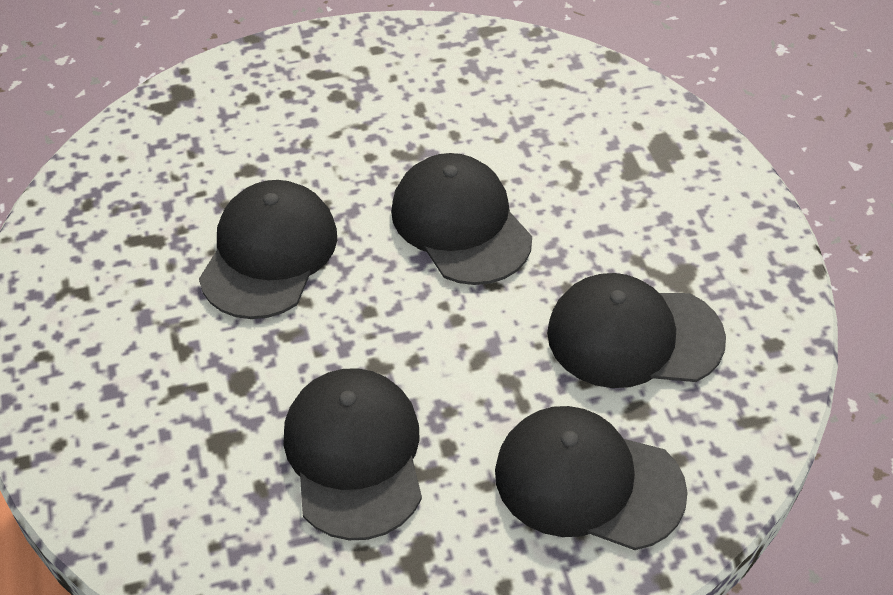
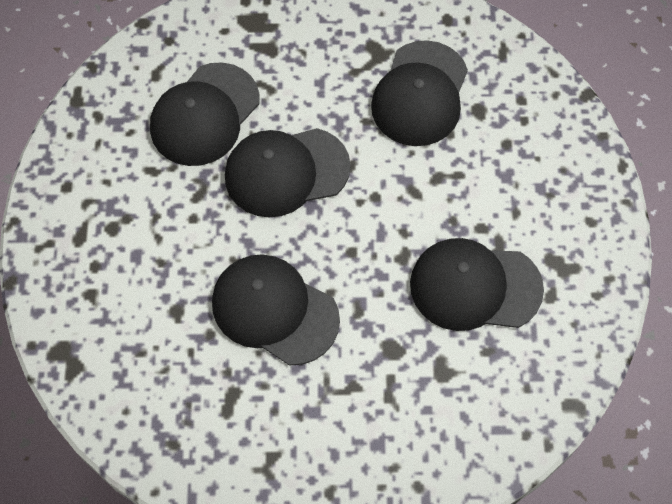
camera: 75 degrees left, 15 degrees up
(588, 482) = (527, 154): black cap -> black cap (205, 115)

